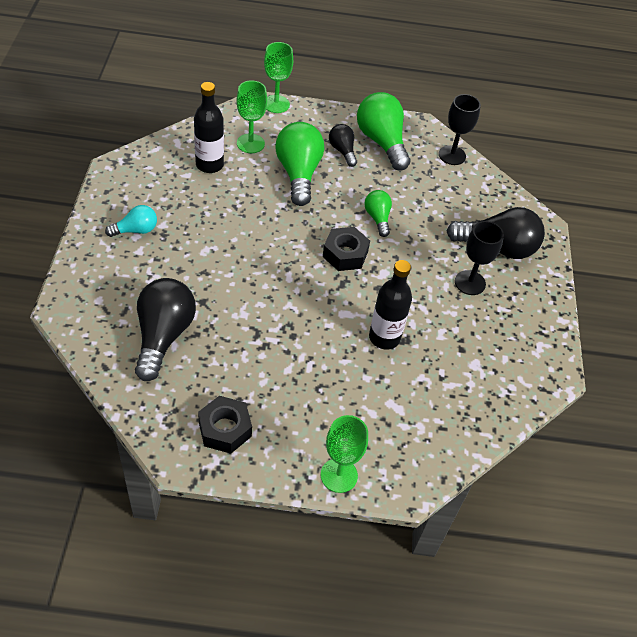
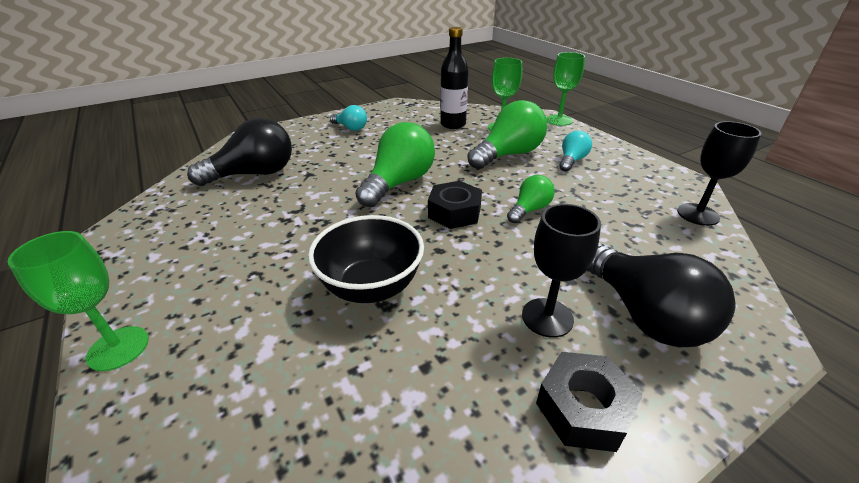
camera: 60 degrees right, 15 degrees down
(225, 429) = (160, 241): black nut -> black nut (583, 408)
(342, 151) = (571, 161): black light bulb -> turquoise light bulb
(382, 142) = (622, 172): green light bulb -> green light bulb (399, 183)
(384, 337) = (371, 287): black bottle -> black bowl

